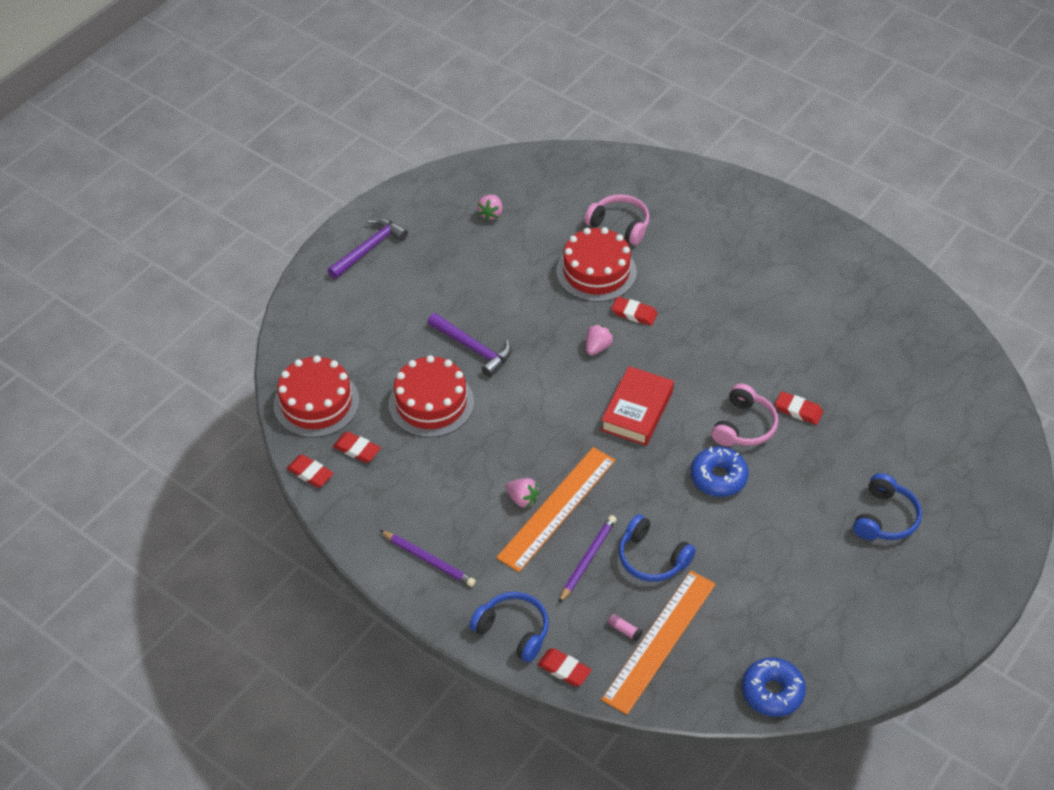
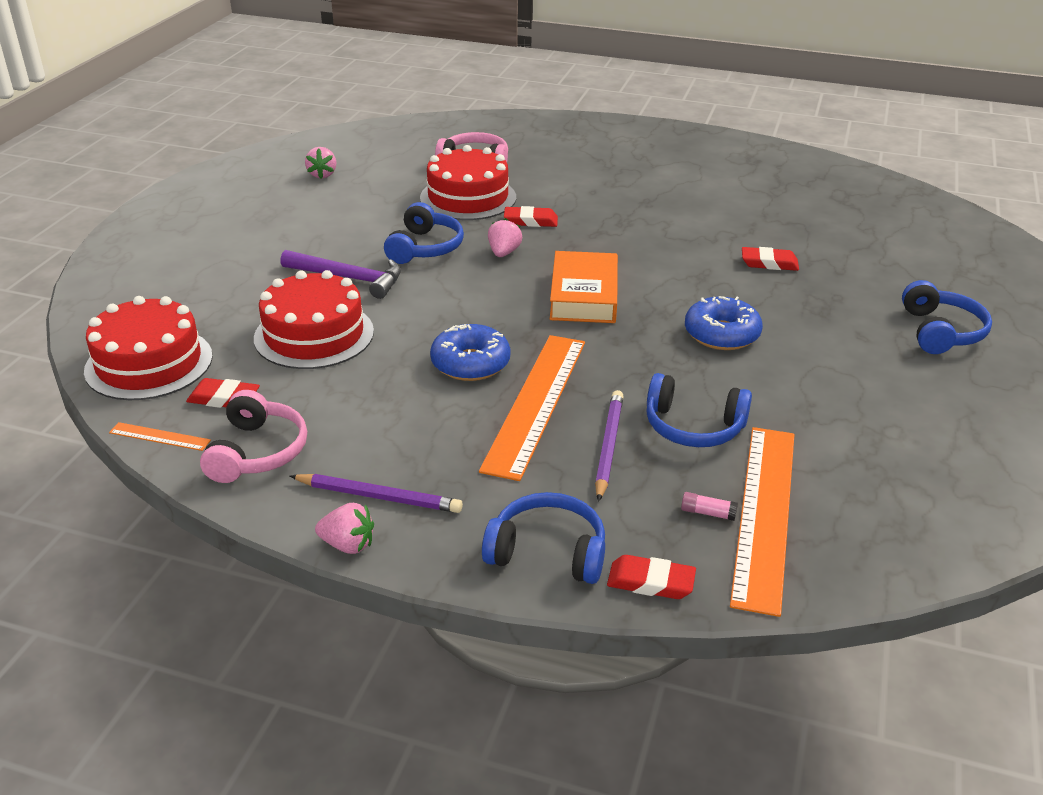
camera: 20 degrees left, 15 degrees down
(310, 473) = (160, 436): red eraser -> orange ruler
(369, 249) = (181, 220): purple hammer -> none
(522, 499) = (484, 403): pink strawberry -> pink strawberry (348, 545)
(540, 326) = (425, 248): none -> blue headphones
(637, 411) = (584, 295): red book -> orange book
(744, 426) = (719, 286): pink headphones -> pink headphones (257, 452)
(772, 692) = (958, 535): blue donut -> blue donut (470, 363)

